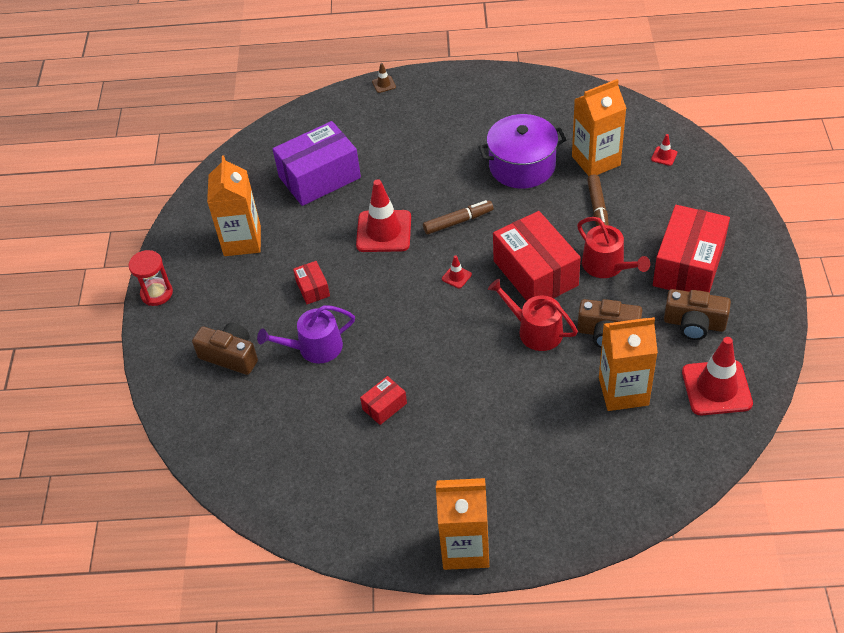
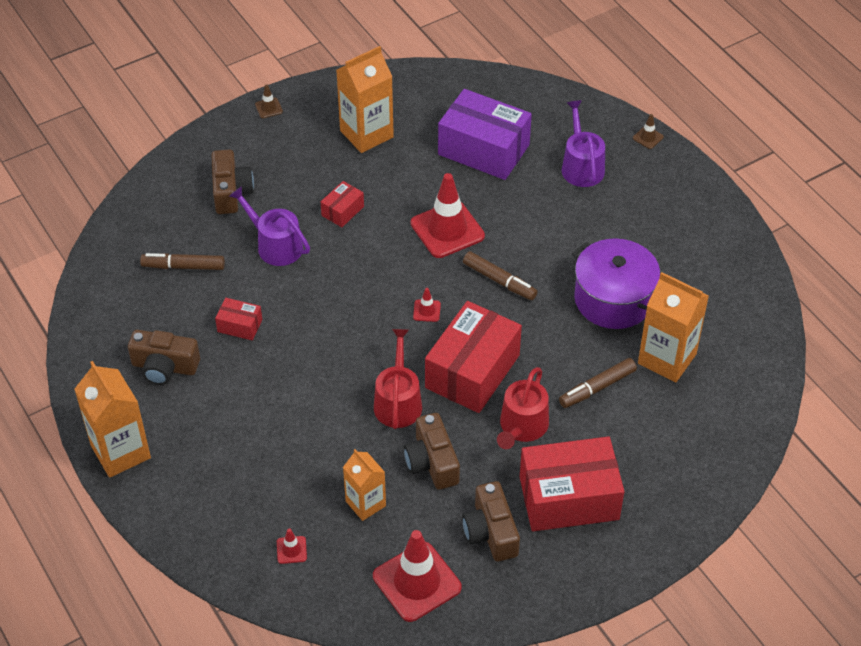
camera: 55 degrees right, 0 degrees up
(156, 293) = (268, 108): red hourglass -> brown traffic cone
(288, 422) = (183, 266): none -> brown marker
(382, 130) = (581, 166): none -> purple watering can
(392, 479) = (164, 367): none -> brown camera
(623, 391) = (365, 503): orange carton -> orange carton, size x0.63
(664, 156) = (718, 416): red traffic cone -> red traffic cone (291, 550)

